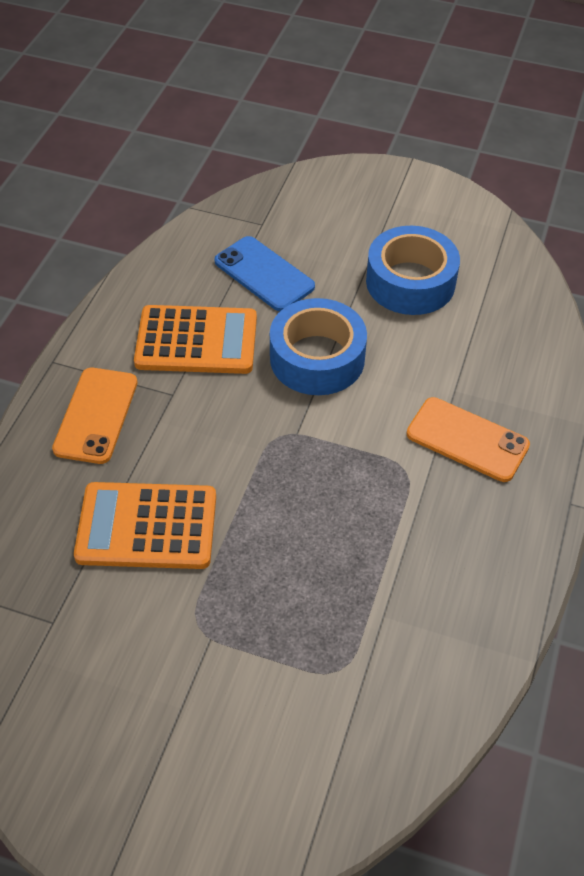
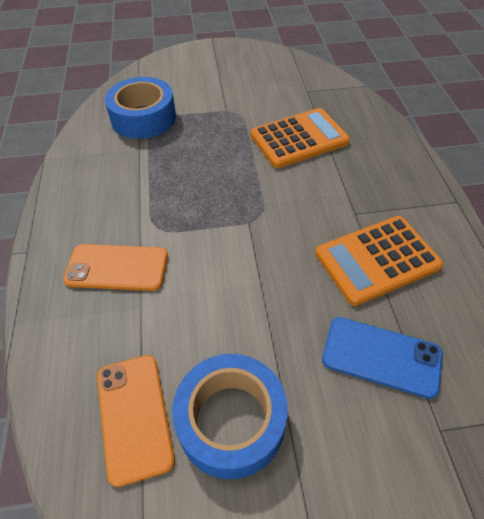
camera: 155 degrees right, 0 degrees up
(96, 415) = (389, 180): orange phone -> orange phone (134, 416)
(317, 358) = (271, 287): blue tape -> blue tape (143, 118)

